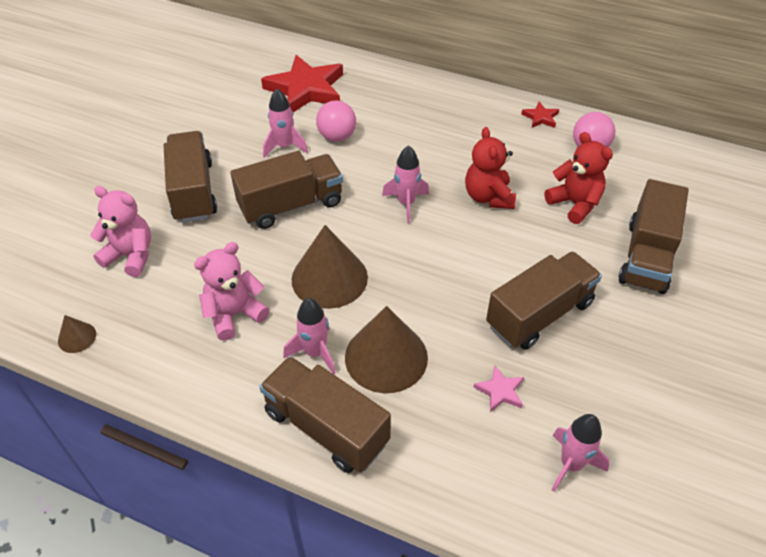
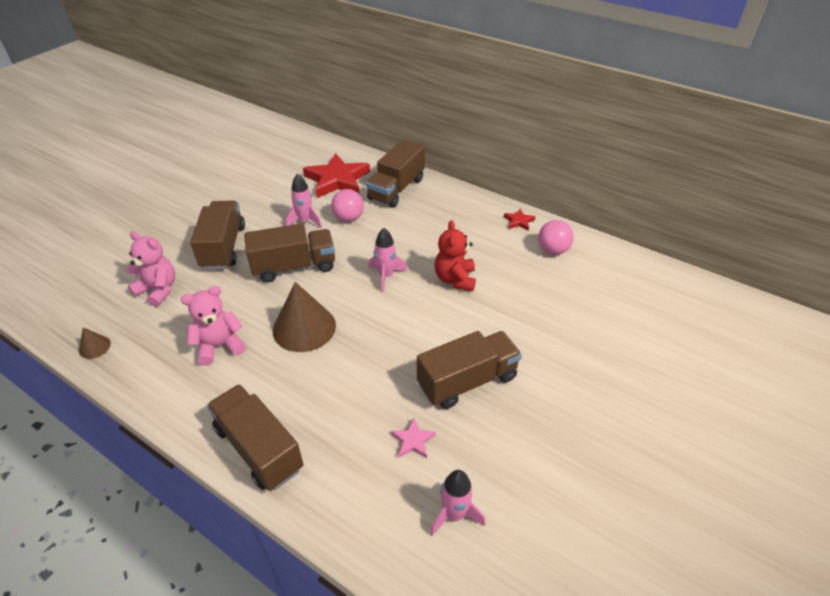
camera: 10 degrees right, 5 degrees down
(315, 353) = (271, 386): pink rocket -> none
(386, 357) = (327, 398): brown cone -> none
(574, 204) = (526, 294): red teddy bear -> none
(646, 256) = (575, 345): brown truck -> brown truck (396, 189)

